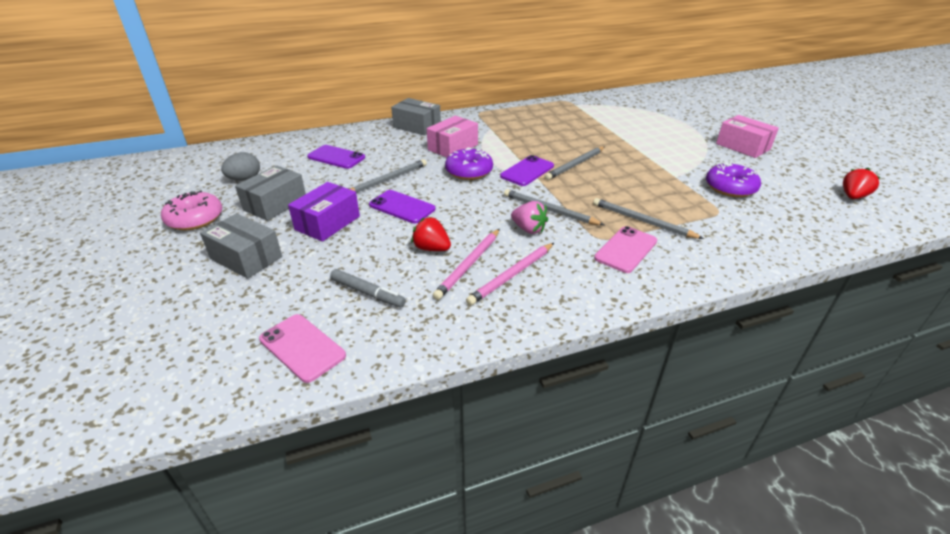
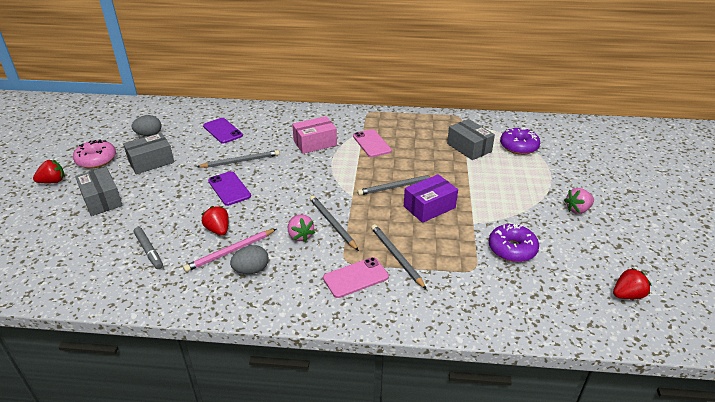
camera: 25 degrees right, 0 degrees up
(151, 256) = (53, 181): none -> red strawberry
(302, 347) = (82, 276): pink phone -> pink phone (371, 143)
(327, 223) = (170, 187): purple box -> purple box (429, 207)
(417, 126) = (306, 115): grey box -> grey box (469, 147)
(469, 171) = (305, 170): purple donut -> purple donut (519, 146)
(512, 275) = (251, 270): pink pencil -> grey egg
(527, 171) = (351, 182): purple phone -> none
(743, 146) = (577, 209): pink box -> pink strawberry

